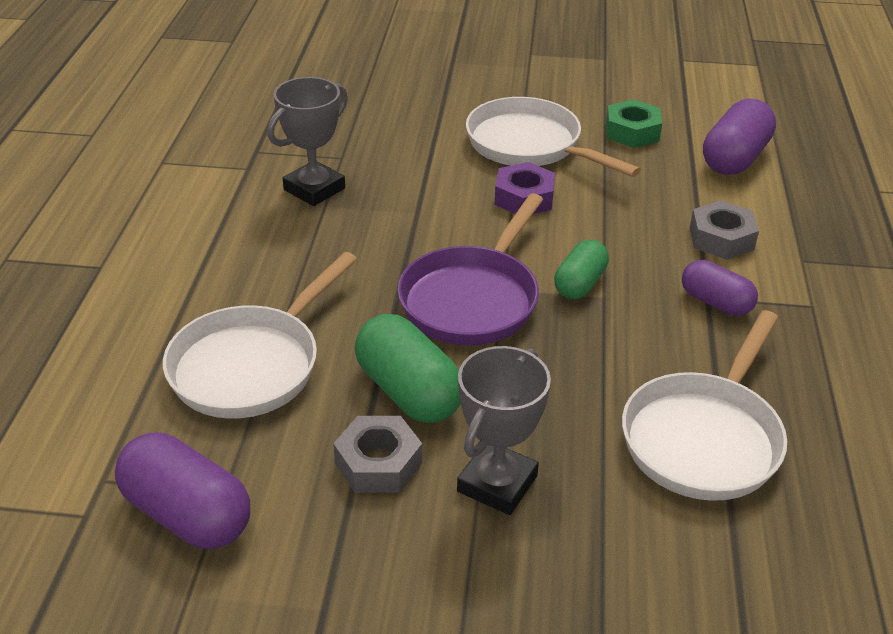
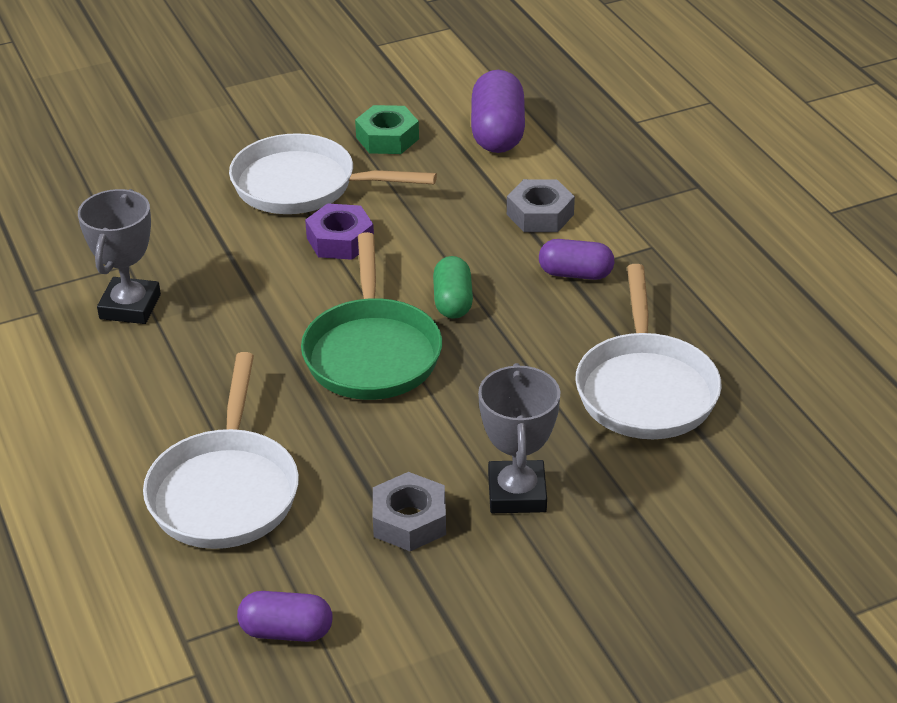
camera: 30 degrees left, 0 degrees up
(187, 514) = (286, 631): purple capsule -> purple capsule, size x0.63
(409, 391) = (384, 453): green capsule -> none
(472, 299) = (372, 352): purple pan -> green pan

